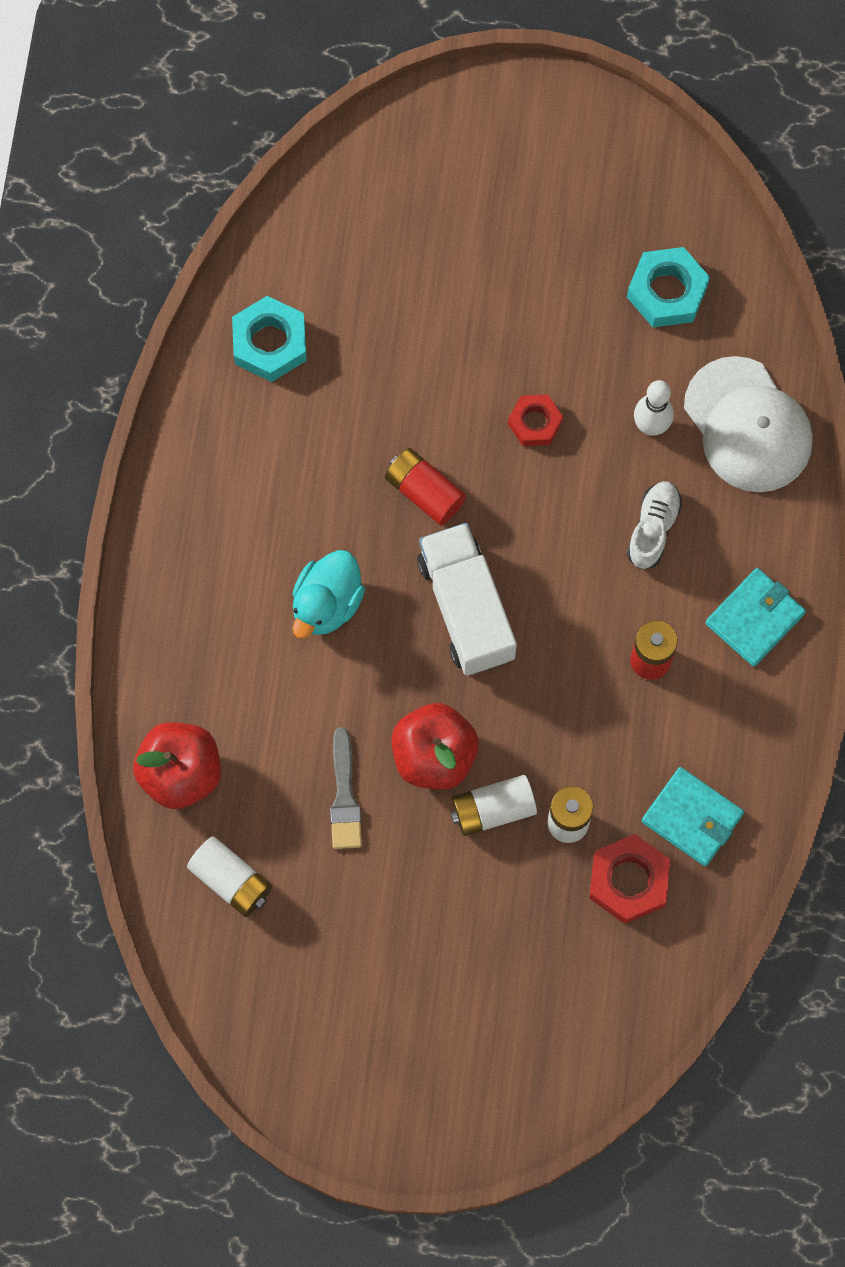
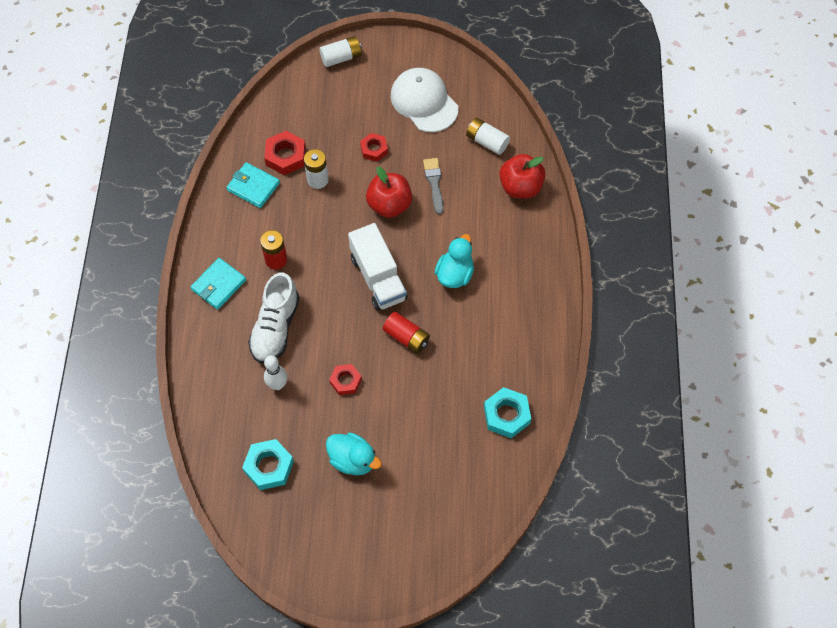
camera: 175 degrees right, 10 degrees down
(455, 882) = (374, 149): none -> red nut
(492, 810) = (357, 182): white battery -> white battery (341, 57)
(530, 291) = (353, 460): none -> turquoise duck
(653, 529) = (275, 327): white shoe -> white shoe, size x1.64
(747, 425) = (220, 390): white cap -> white cap (424, 102)

